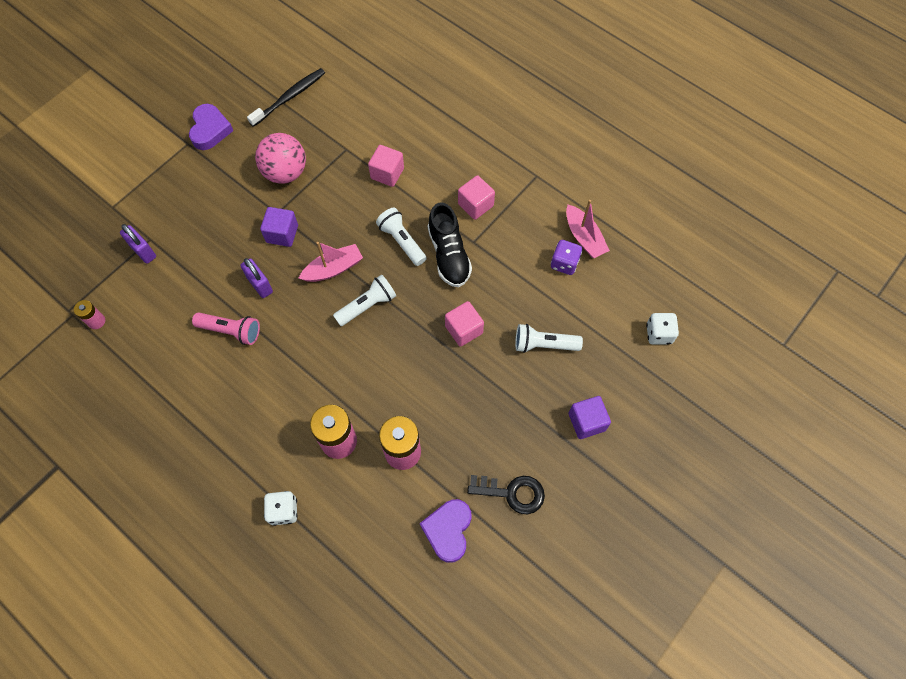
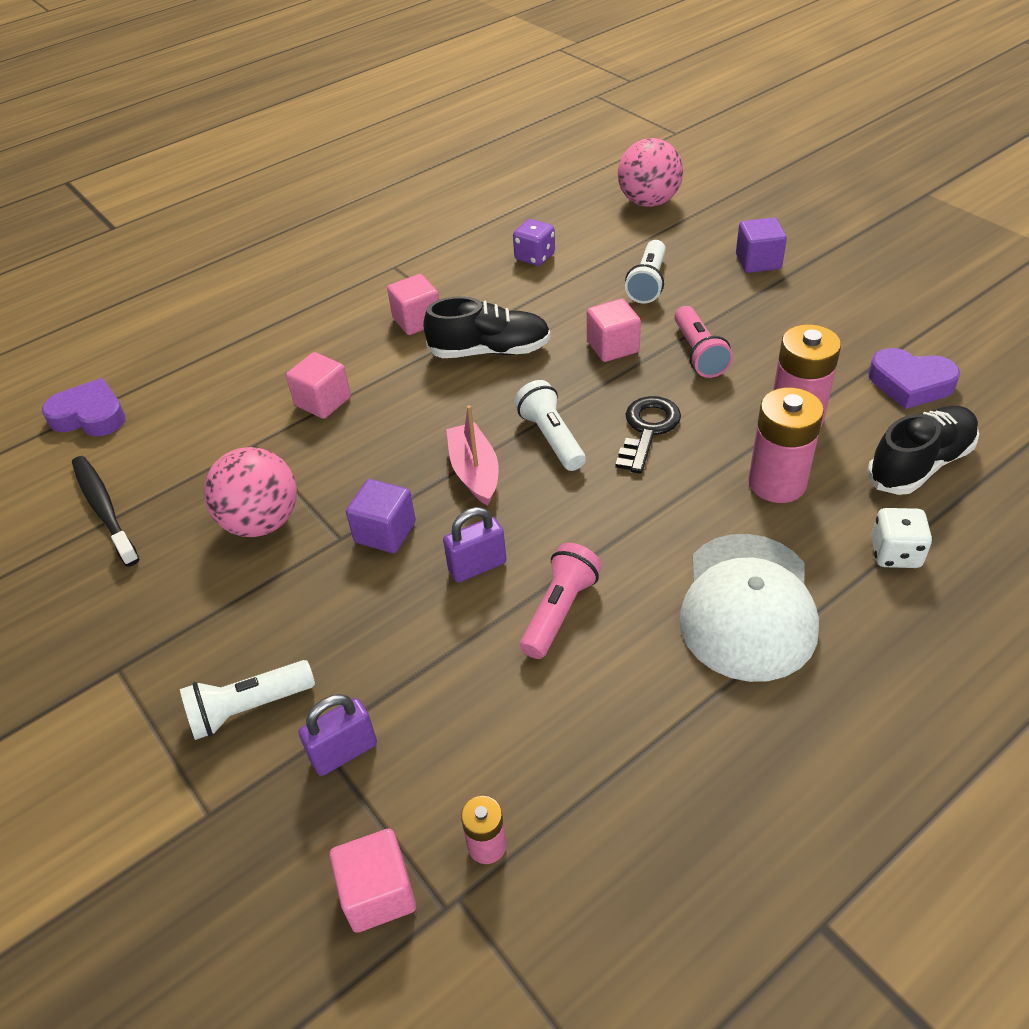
camera: 75 degrees left, 20 degrees down
(75, 283) = (378, 893): none -> pink cube
(210, 130) = (107, 629): purple heart -> purple heart (90, 416)
(238, 427) = (748, 606): none -> white cap
(364, 531) = (919, 464): none -> black shoe
(402, 241) = (451, 394): white flashlight -> white flashlight (248, 708)
(464, 386) = (698, 353): none -> pink flashlight
(512, 493) = (853, 326): black key -> black key (647, 430)
(584, 237) = (502, 239): pink boat -> none
(659, 334) = (649, 202): white dice -> pink ball

